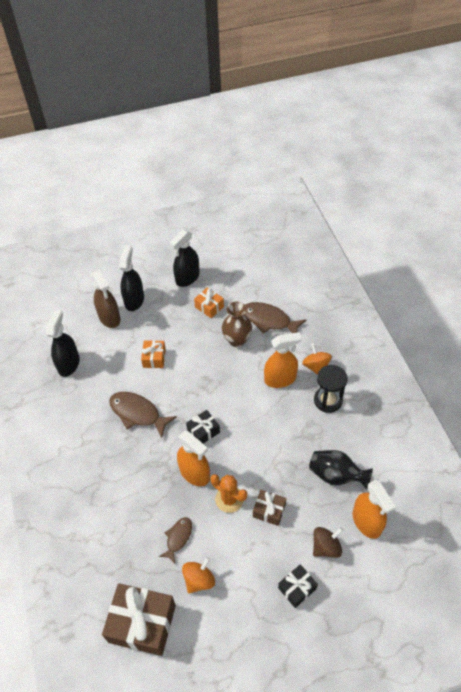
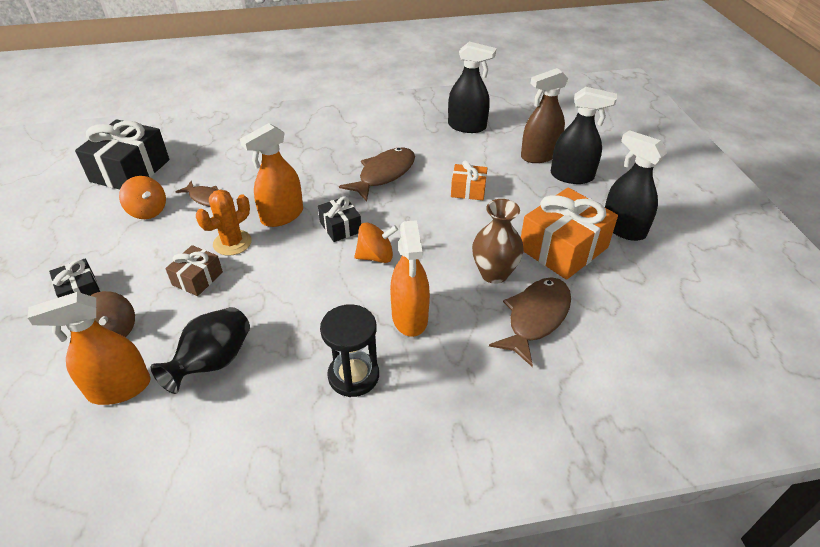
camera: 95 degrees right, 10 degrees down
(142, 623) = (130, 170): brown gift -> black gift
(209, 307) = (563, 248): orange gift -> orange gift, size x1.89
(316, 366) = (427, 370): orange spinning top -> orange spinning top (376, 256)

